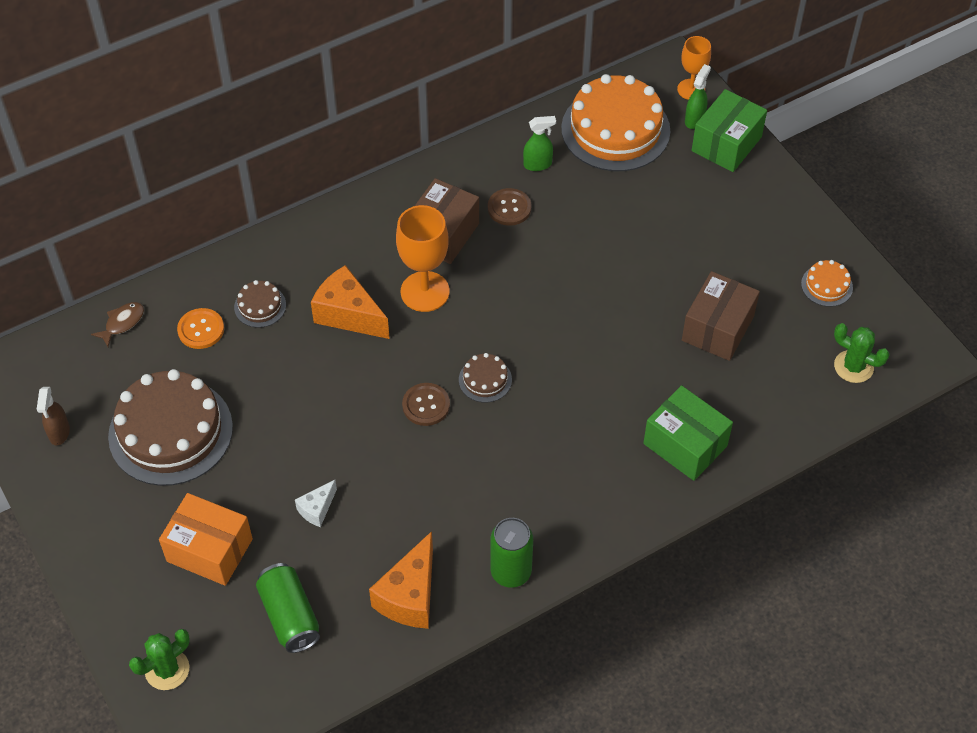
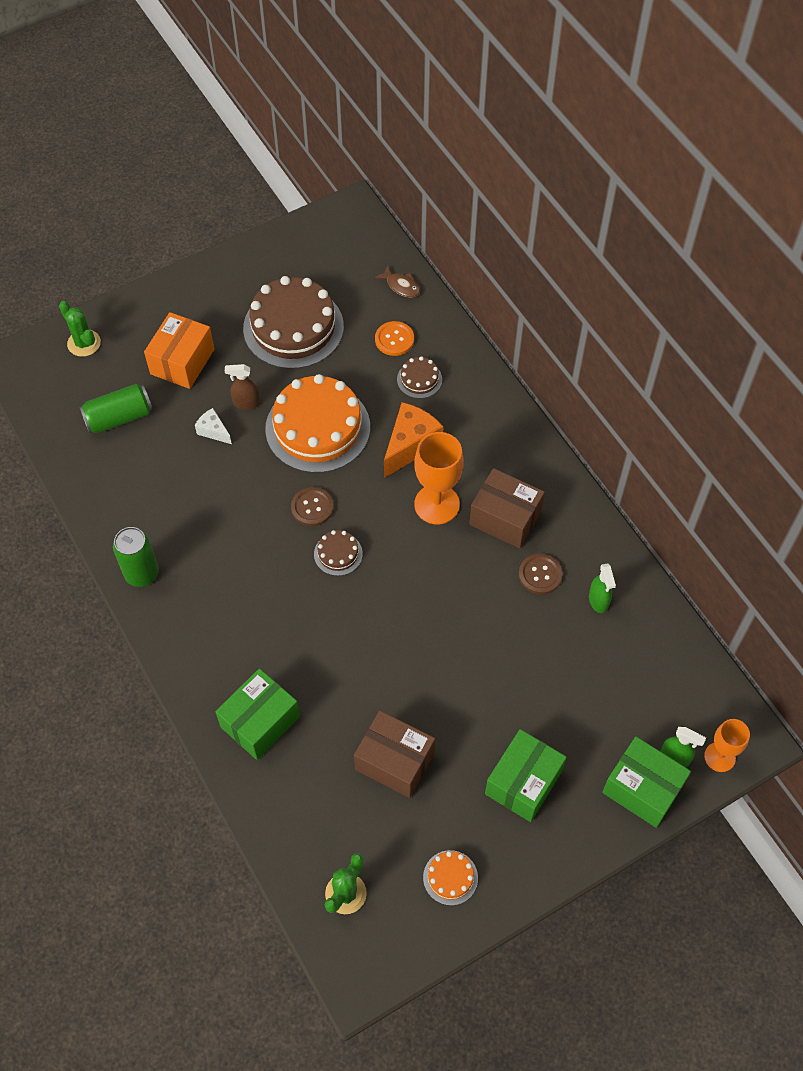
camera: 90 degrees right, 5 degrees up
(59, 433) = (295, 257): brown spray bottle -> brown spray bottle (246, 403)
(410, 596) = (127, 499): orange cheese -> none
(615, 129) = (653, 676): orange cake -> orange cake (318, 428)
(729, 229) = (523, 782): none -> green box

